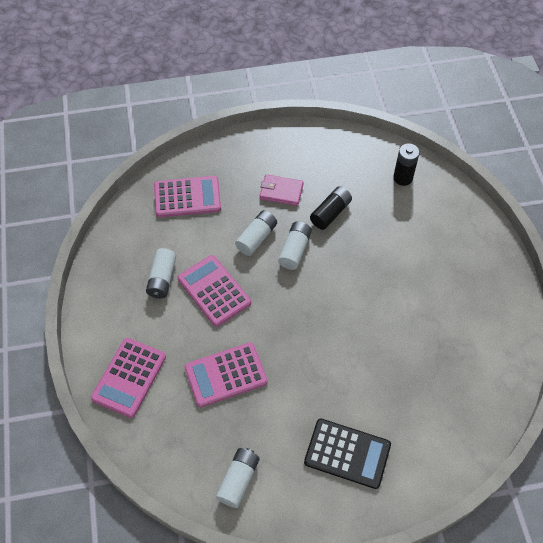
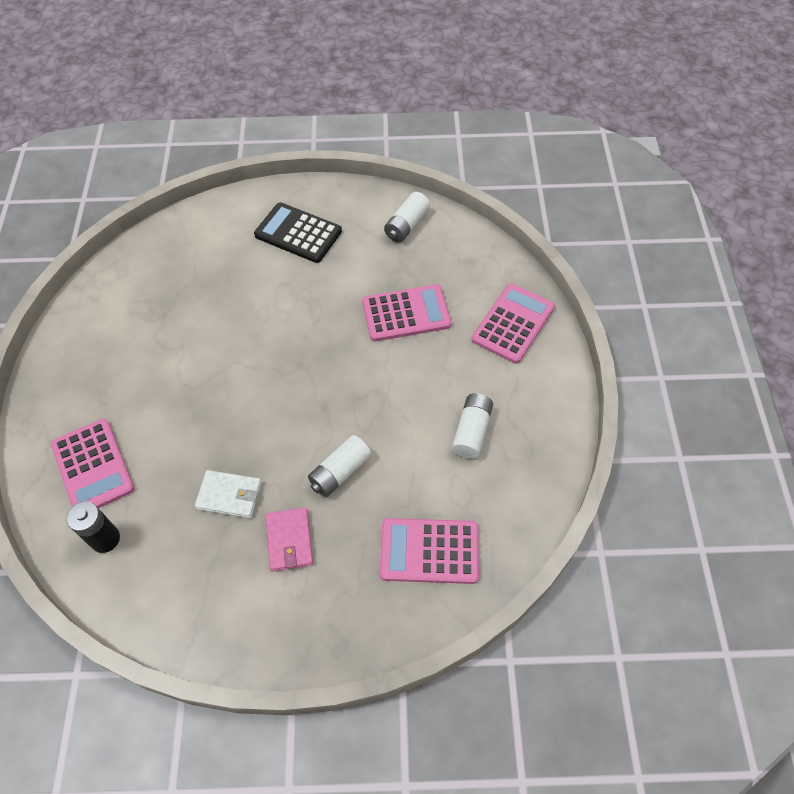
camera: 170 degrees left, 0 degrees up
(214, 291) = (407, 407): pink calculator -> pink calculator (92, 467)
(281, 192) = (289, 540): pink wallet -> pink wallet turned 60 degrees clockwise
(294, 250) = (294, 447): white battery -> none
(330, 213) = (229, 495): black battery -> white wallet

